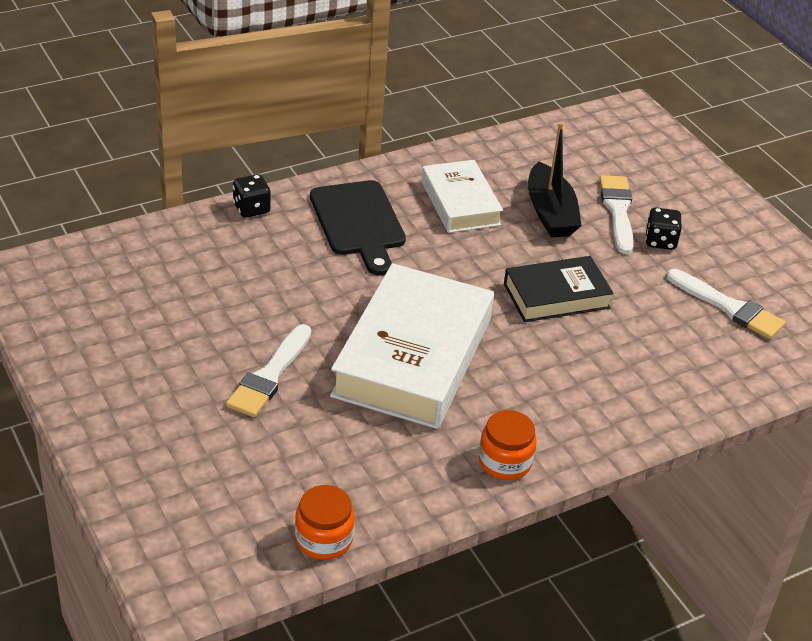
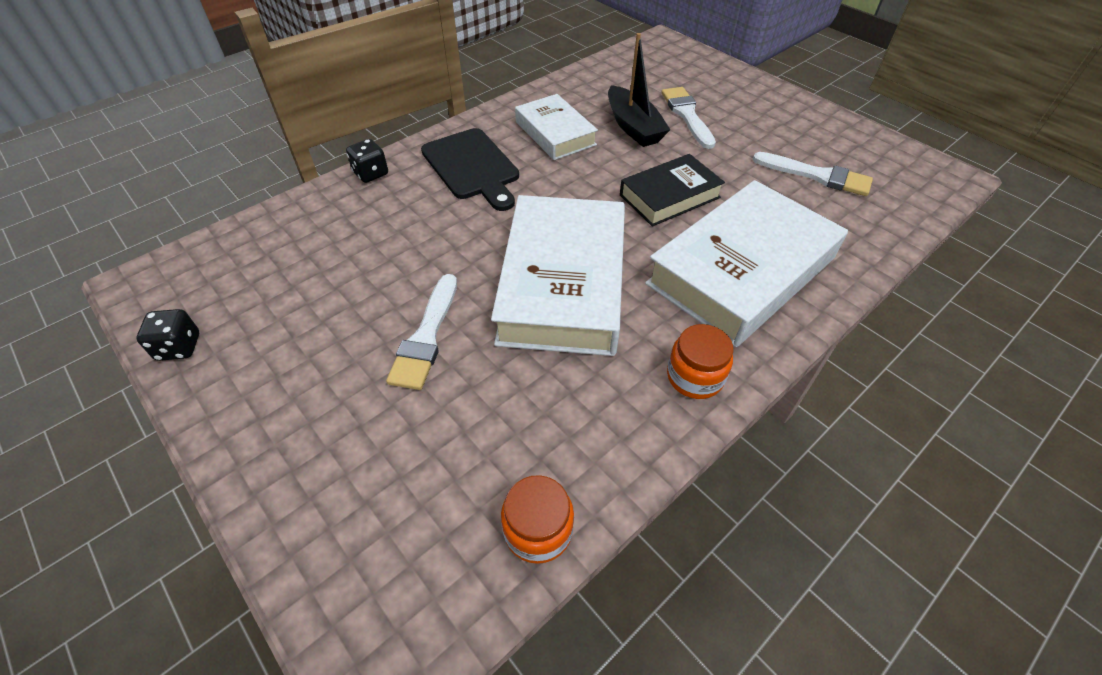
camera: 10 degrees left, 10 degrees up
(595, 383) = (741, 271): none -> white book
(660, 241) = (733, 132): black dice -> black dice (179, 347)

